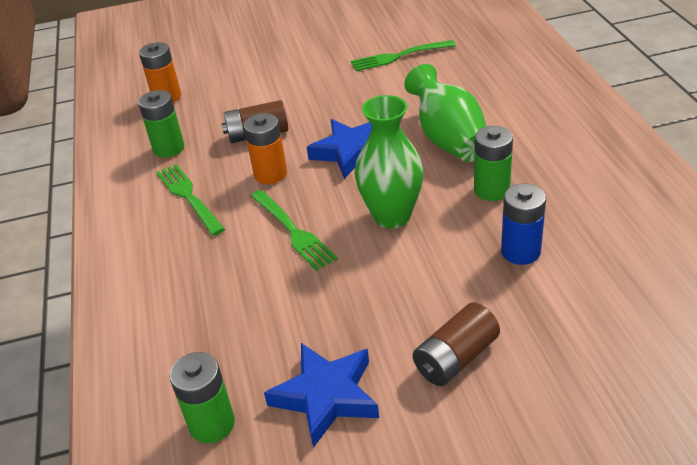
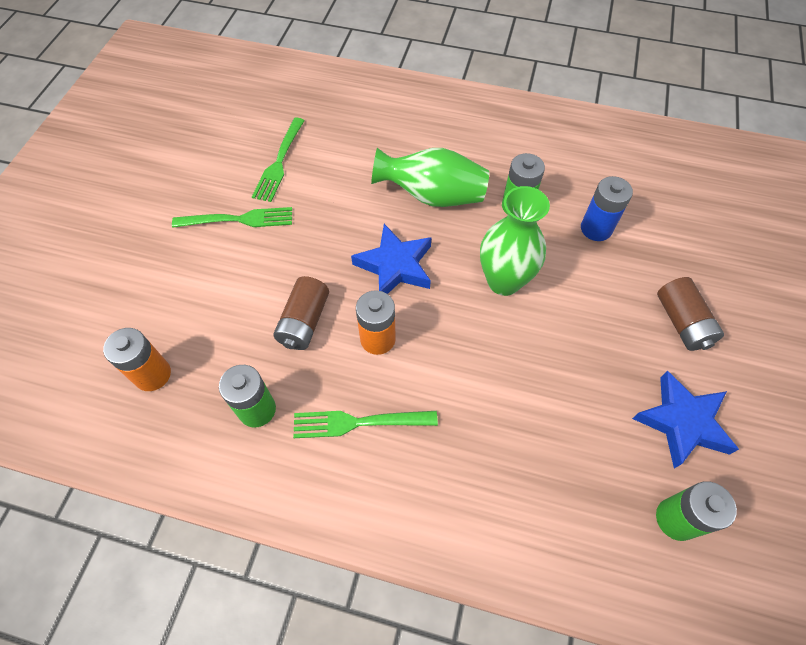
camera: 65 degrees left, 20 degrees up
(293, 231) = (474, 358): green fork -> green fork (238, 219)

